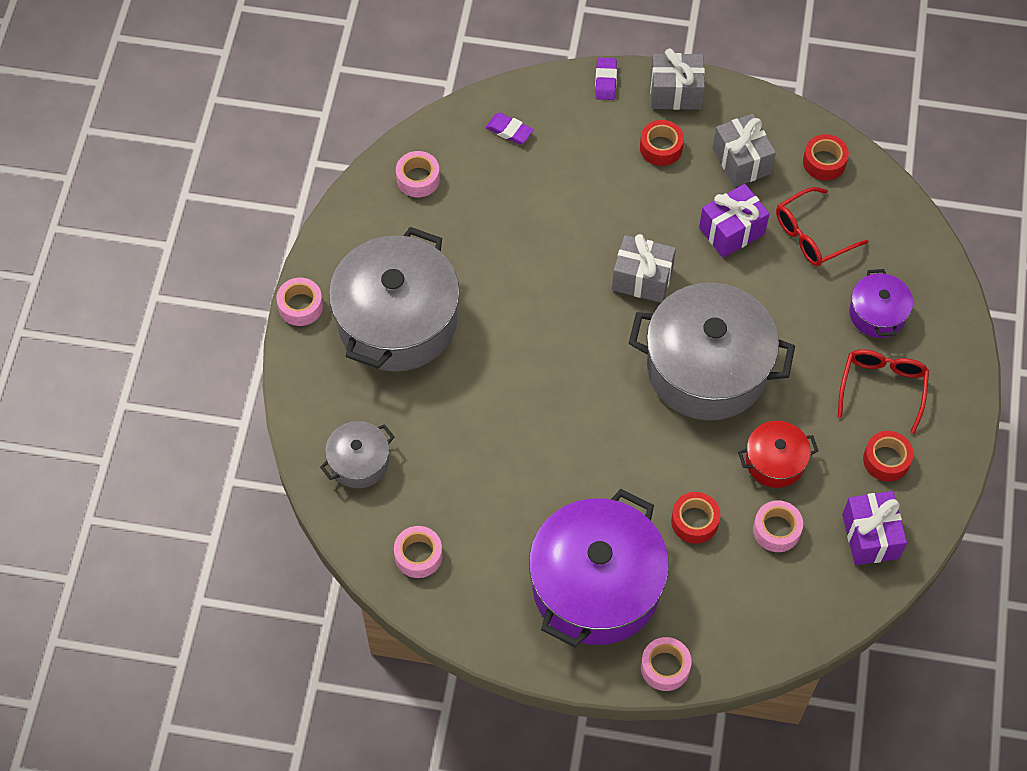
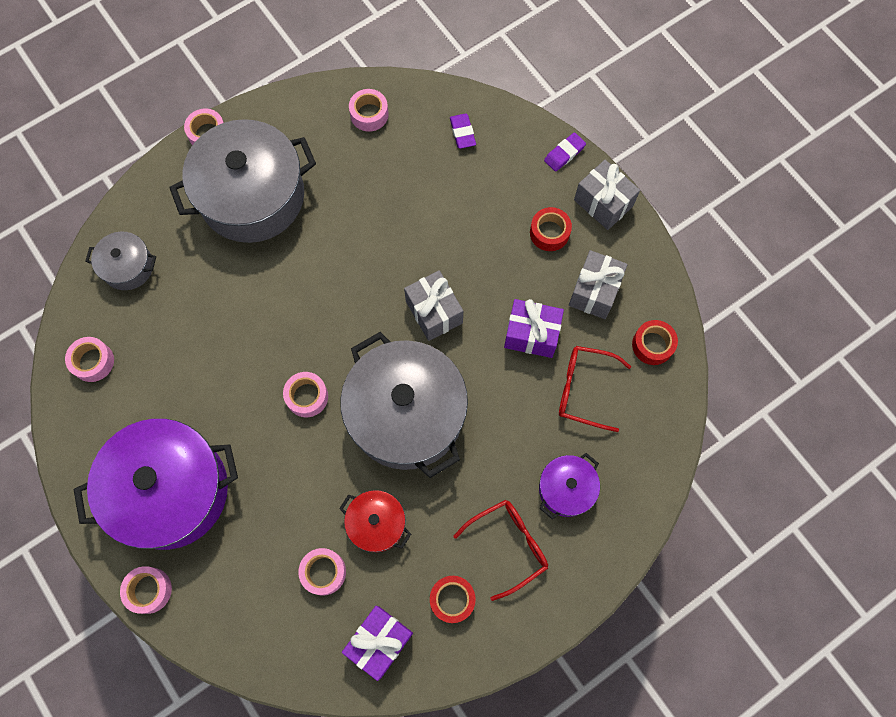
camera: 45 degrees right, 10 degrees up
(619, 424) = (307, 396): none -> pink tape
(694, 521) = (279, 511): red tape -> none

